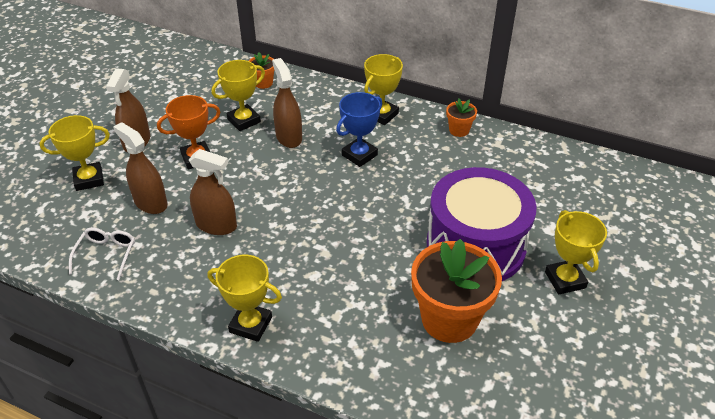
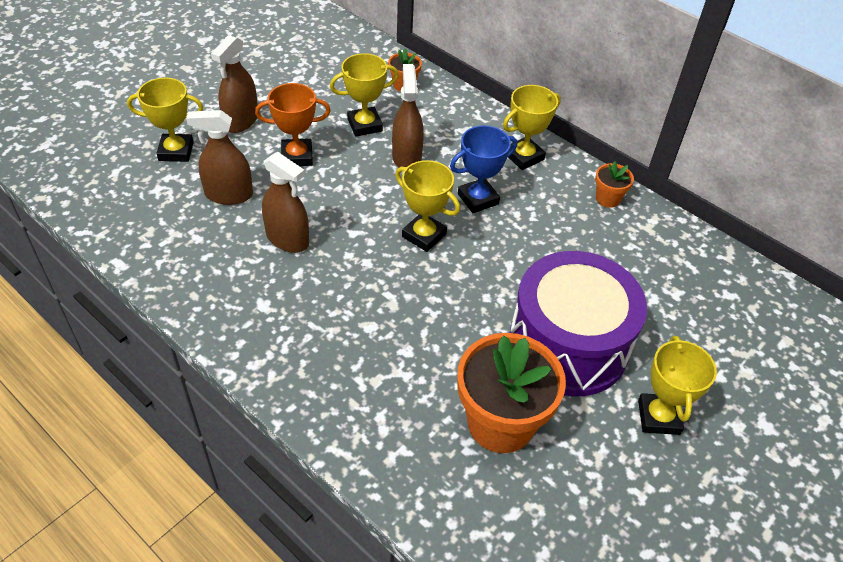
camera: 15 degrees right, 5 degrees up
(106, 254) = (162, 240): white glasses -> none
(150, 203) = (229, 195): brown spray bottle -> brown spray bottle turned 60 degrees counterclockwise
(251, 325) = (279, 363): yellow trophy -> yellow trophy (424, 235)

